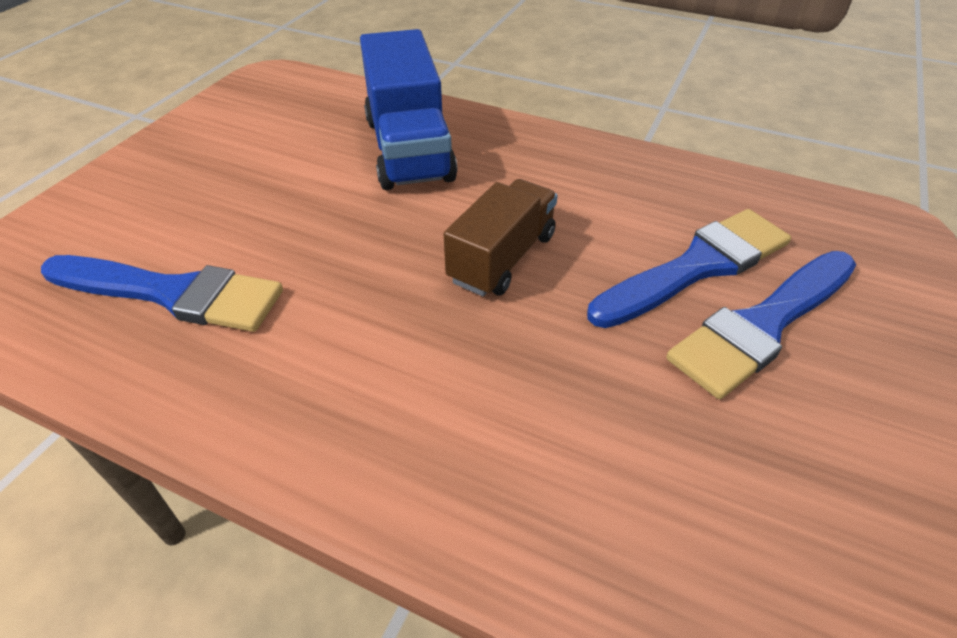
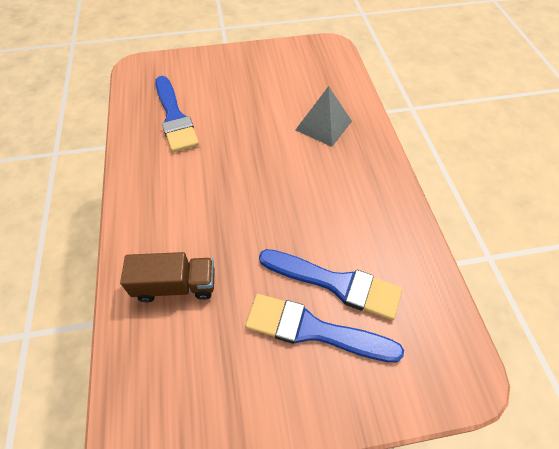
camera: 55 degrees right, 10 degrees up
(408, 149) = (323, 125): blue truck -> grey pyramid
(502, 258) = (276, 202): brown truck -> brown truck (175, 285)

